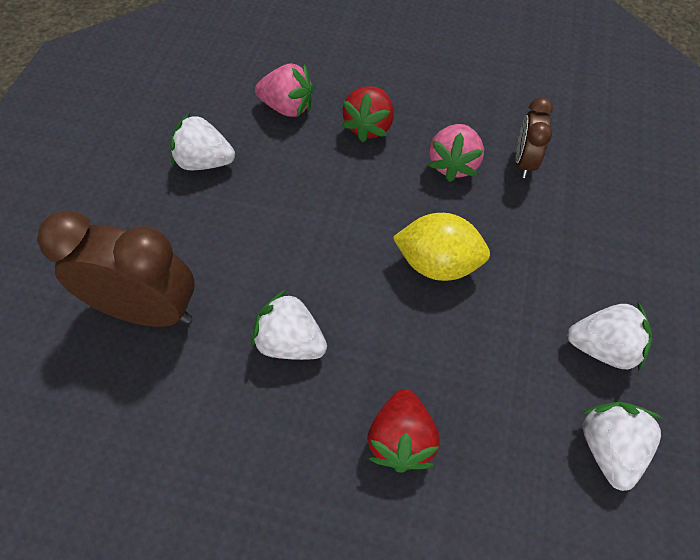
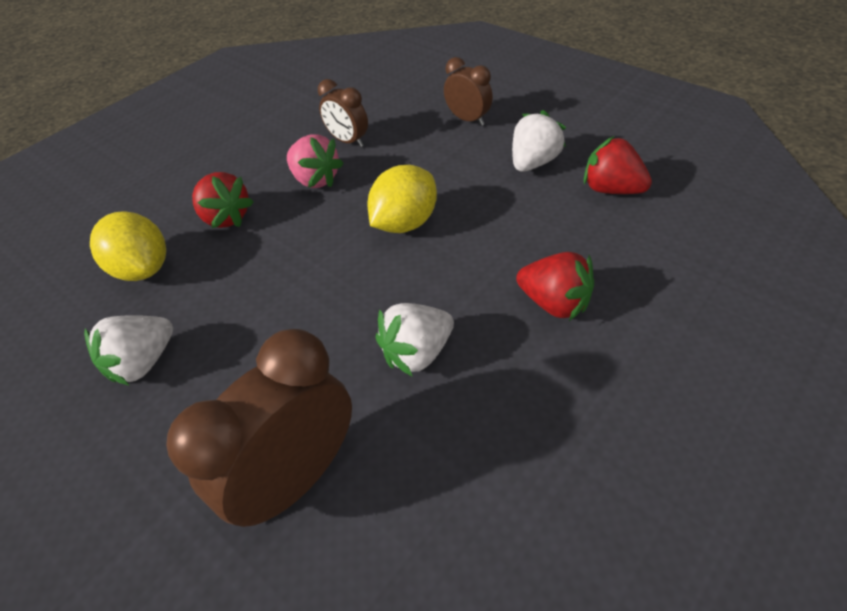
camera: 60 degrees left, 10 degrees down
(287, 107) = (143, 268): pink strawberry -> yellow lemon
(608, 448) = (611, 189): white strawberry -> red strawberry
(634, 252) = (467, 119): none -> brown clock

